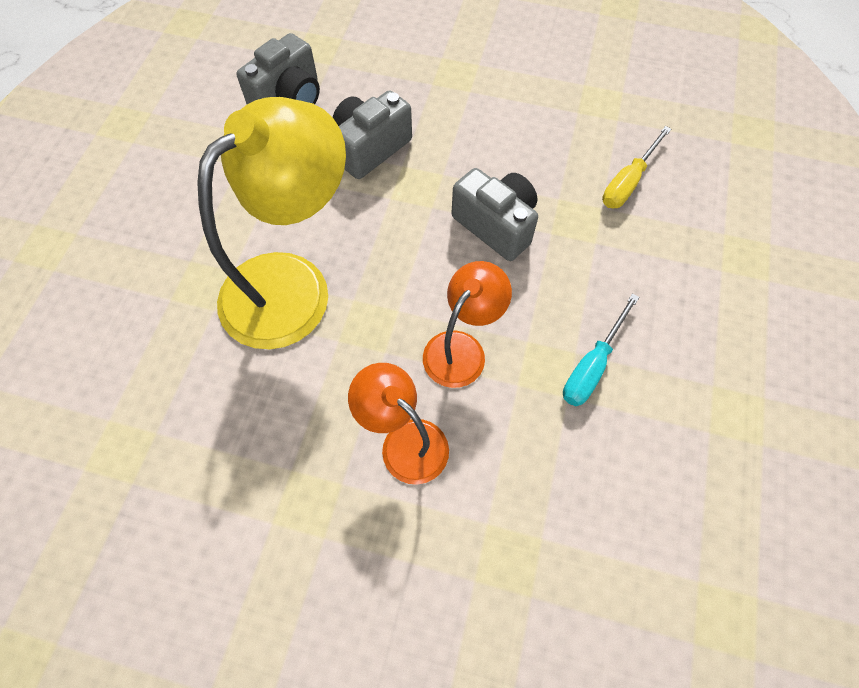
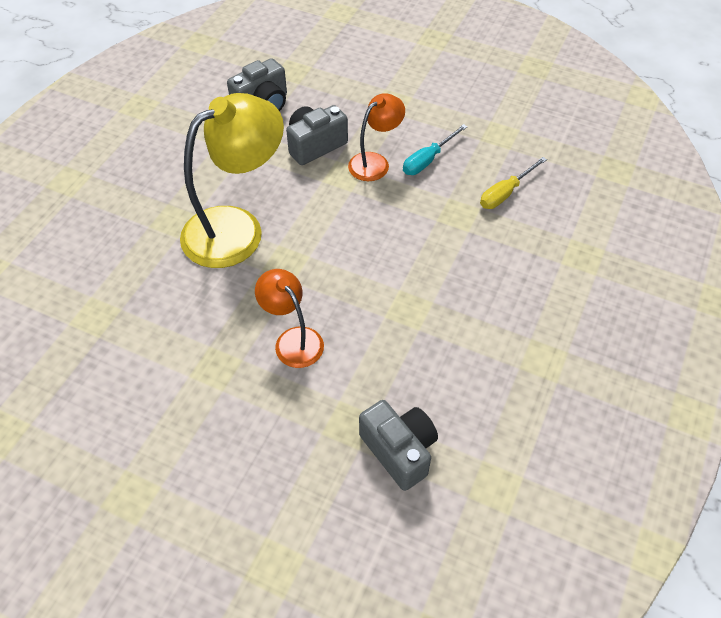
camera: 10 degrees right, 10 degrees down
(462, 348) = (349, 287): orange lamp -> orange lamp (375, 162)
(496, 225) = (396, 209): grey camera -> grey camera (399, 450)
(592, 365) = (443, 312): turquoise screwdriver -> turquoise screwdriver (428, 160)

